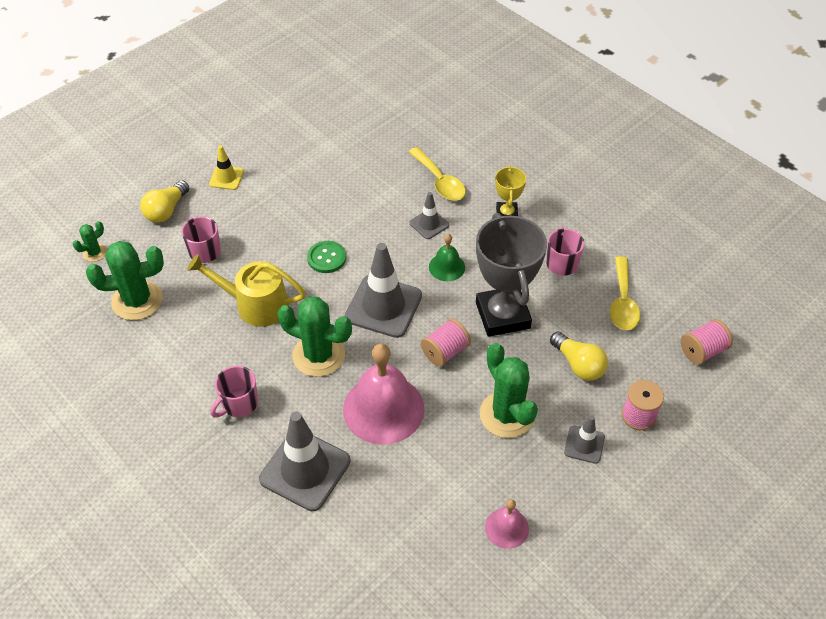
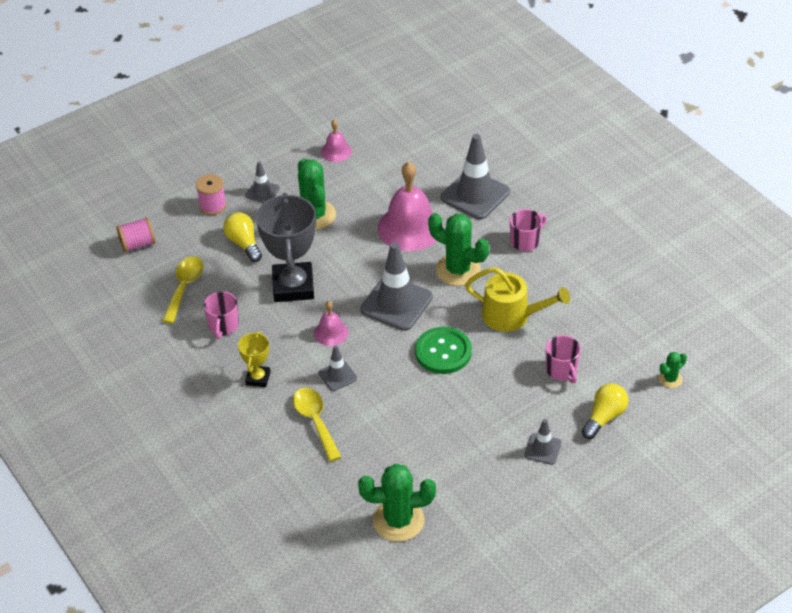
camera: 170 degrees left, 5 degrees down
(137, 300) = (621, 329): green cactus -> green cactus (398, 520)
(226, 178) = (543, 449): yellow traffic cone -> grey traffic cone
(326, 258) = (443, 352): green button -> green button, size x1.51
(445, 352) = (351, 263): pink spool -> none
(447, 267) = (331, 332): green bell -> pink bell

